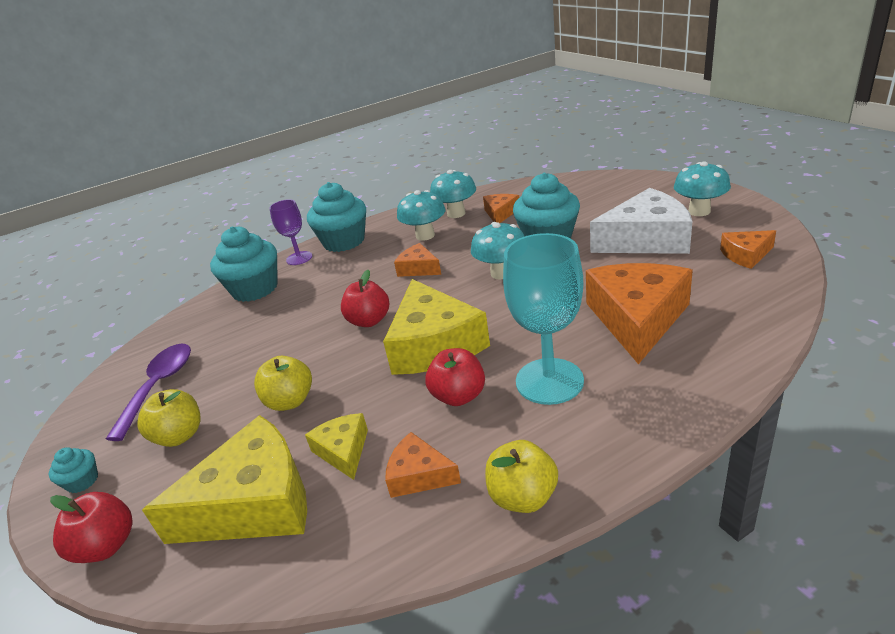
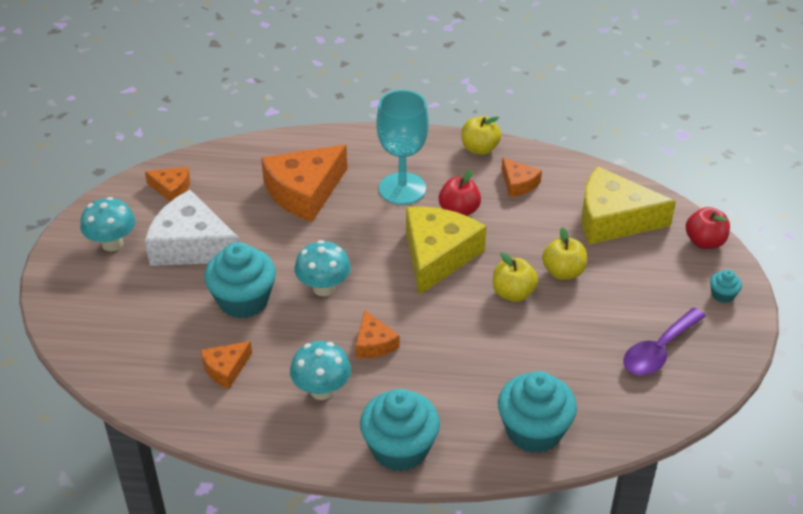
camera: 150 degrees left, 10 degrees up
(180, 436) = (649, 291): yellow apple -> yellow apple (513, 293)
(299, 258) = (463, 454): purple goblet -> none
(343, 451) = (549, 219): yellow cheese -> none
(369, 321) = (462, 309): red apple -> none
(456, 214) = (258, 405): turquoise mushroom -> none

